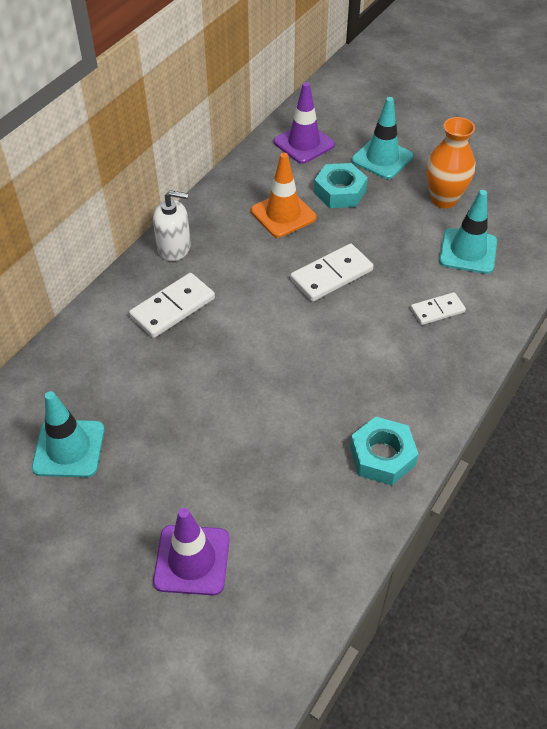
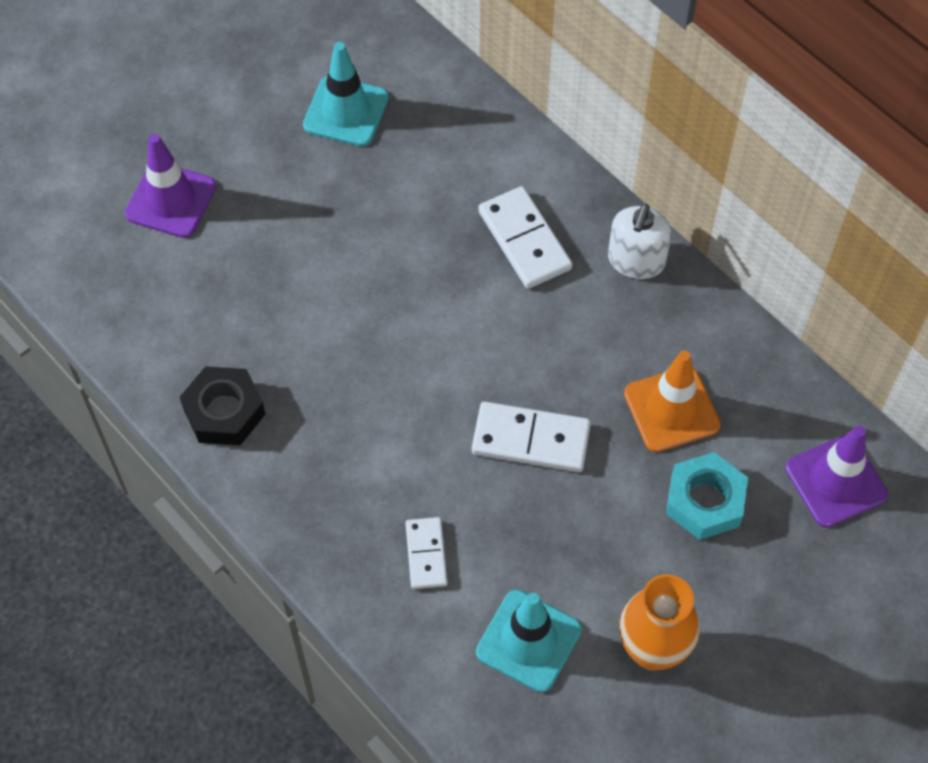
camera: 105 degrees right, 10 degrees up
(331, 275) = (531, 439): white domino -> white domino turned 60 degrees counterclockwise
(382, 158) = (774, 589): turquoise traffic cone -> none
(382, 456) = (224, 411): turquoise nut -> black nut

